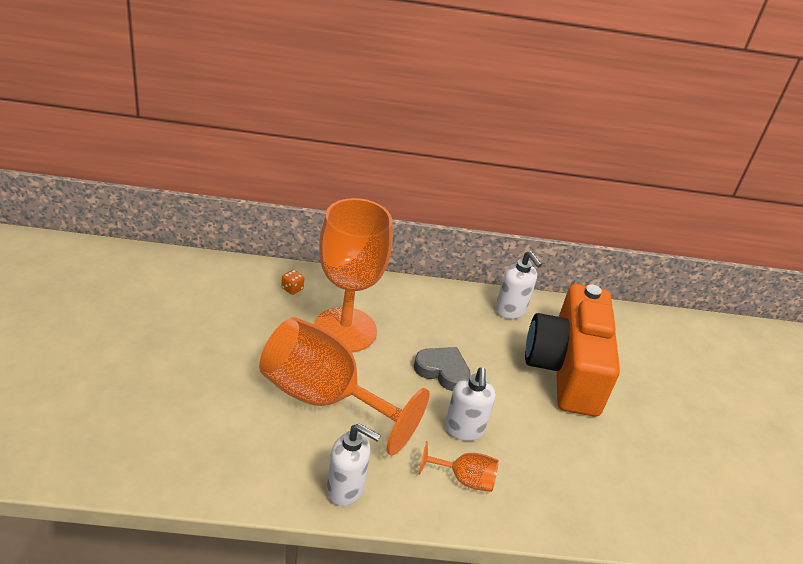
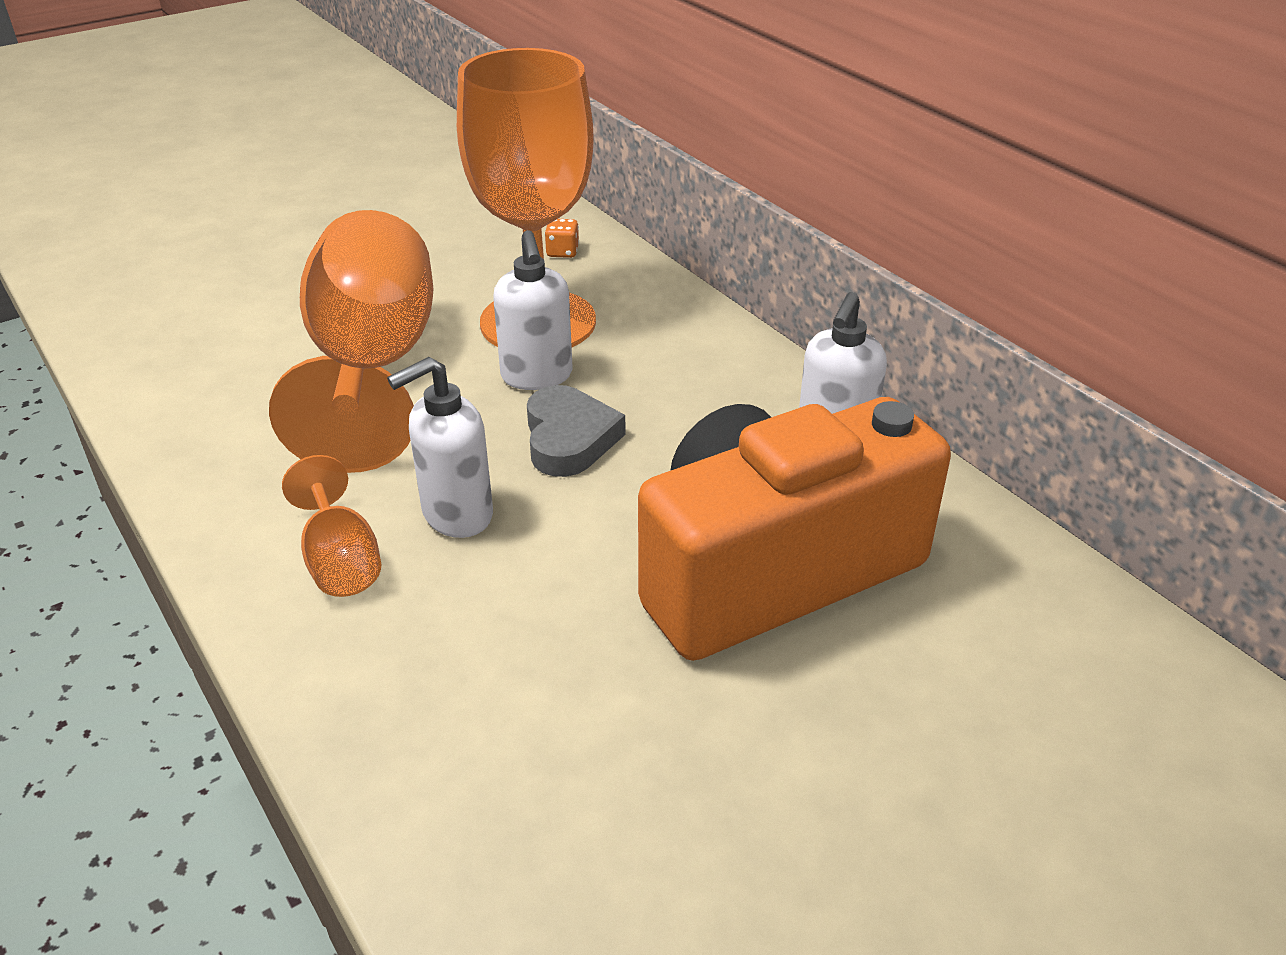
camera: 60 degrees right, 0 degrees up
(345, 489) = (209, 460): white soap dispenser -> white soap dispenser (537, 376)

